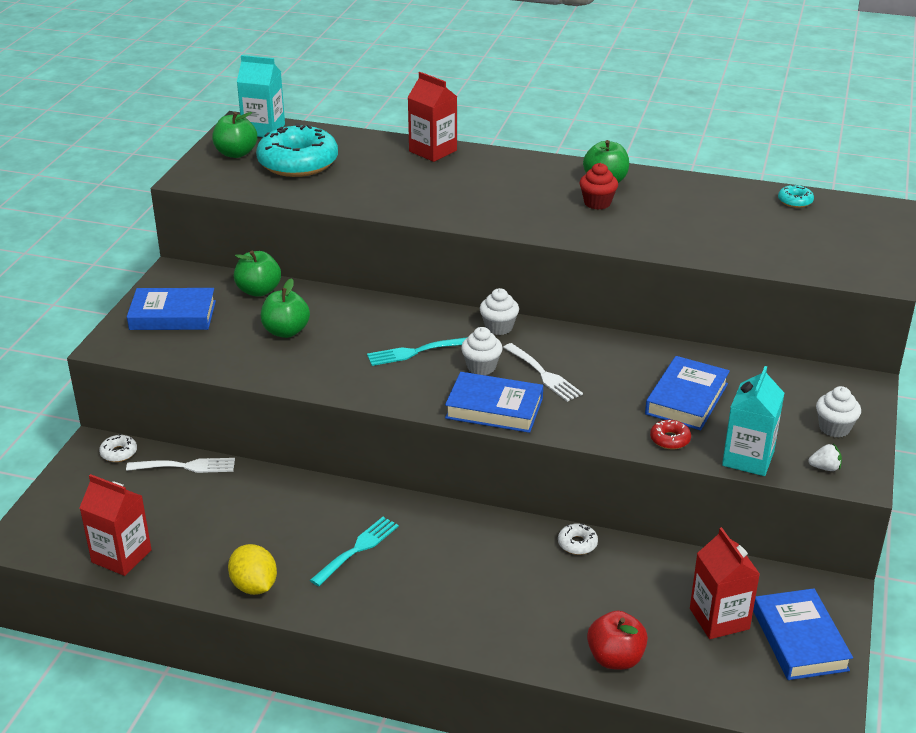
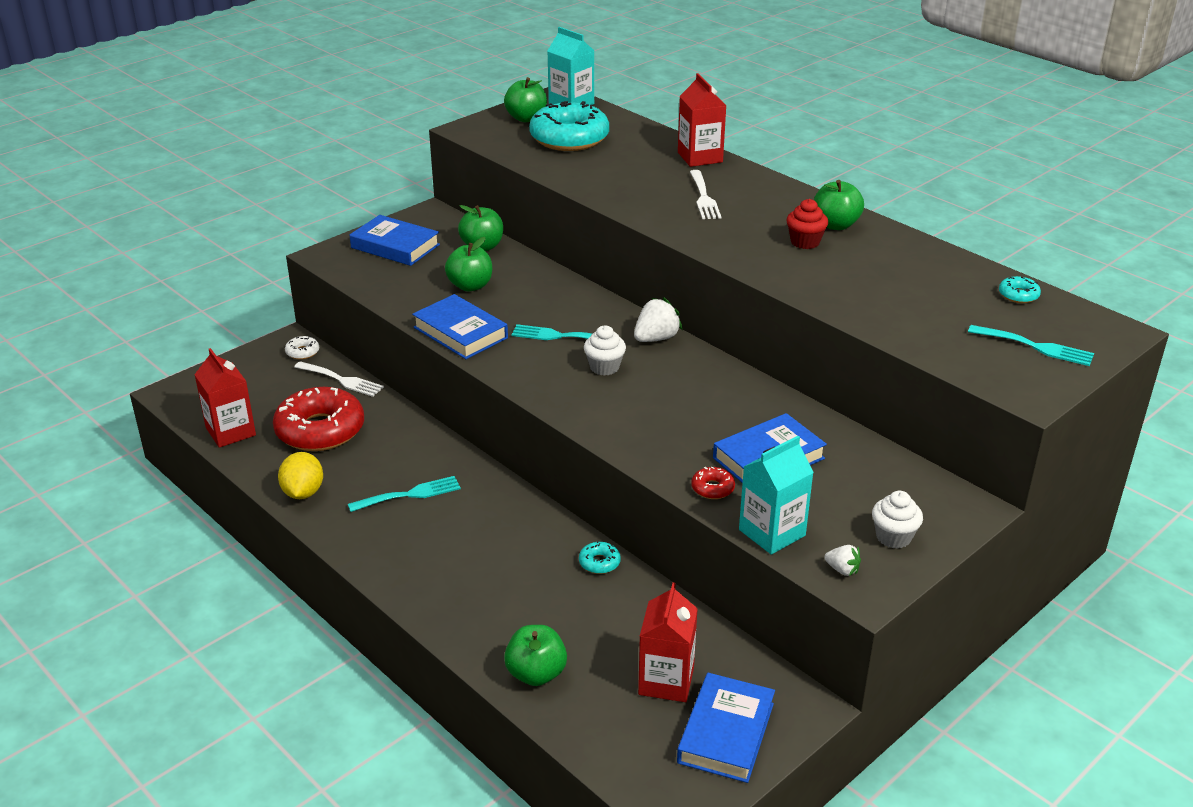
camera: 30 degrees right, 0 degrees up
(212, 521) = (320, 430): none -> red donut
(494, 408) = (579, 406): blue book -> blue book (460, 332)
(498, 327) = (656, 338): white cupcake -> white strawberry
(544, 374) = (654, 392): white fork -> white fork (704, 197)
(577, 544) = (599, 563): white donut -> turquoise donut
(615, 658) = (536, 674): red apple -> green apple
(847, 238) = (1036, 347): none -> turquoise fork

